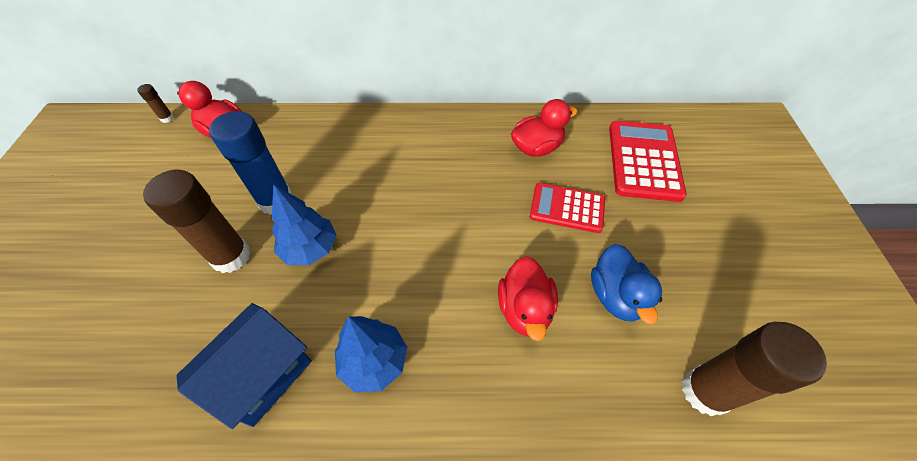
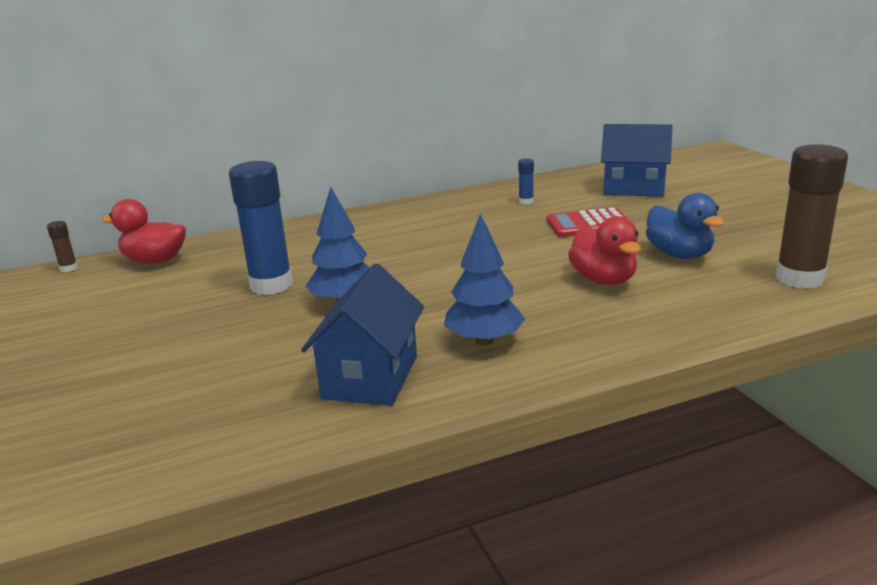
camera: 20 degrees left, 30 degrees down
(231, 256) = (253, 326): brown glue stick -> none
(536, 148) = (526, 202): red duck -> blue glue stick
(643, 161) = (634, 188): red calculator -> blue house

